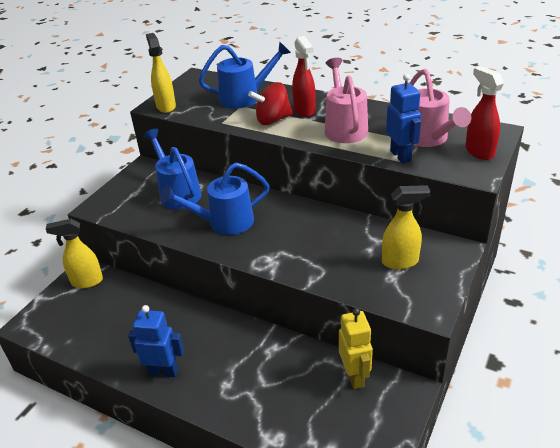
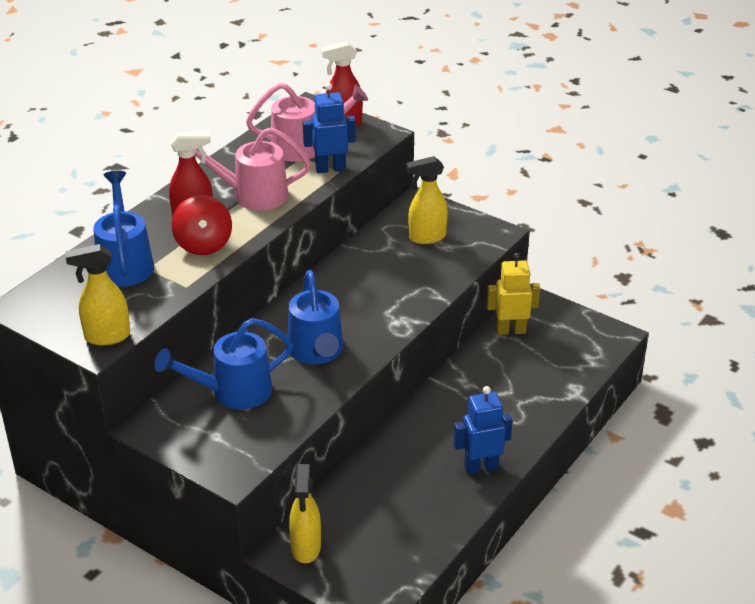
camera: 85 degrees left, 0 degrees up
(163, 371) = (481, 467): blue robot -> blue robot turned 60 degrees clockwise
(400, 262) = (426, 237): yellow spray bottle -> yellow spray bottle turned 105 degrees counterclockwise

